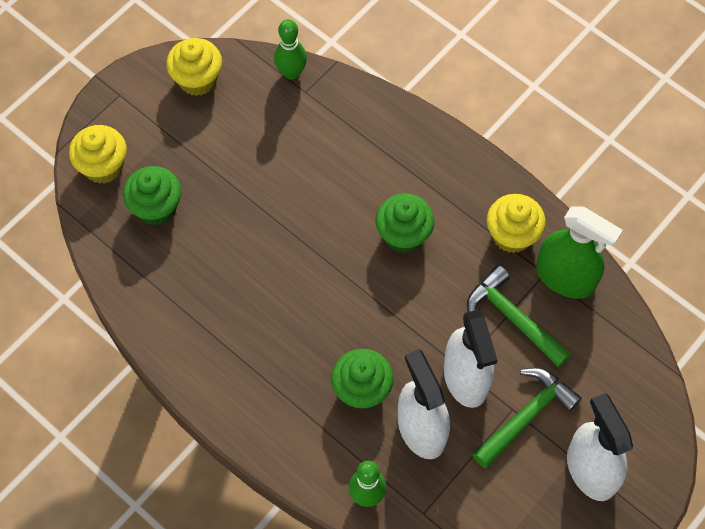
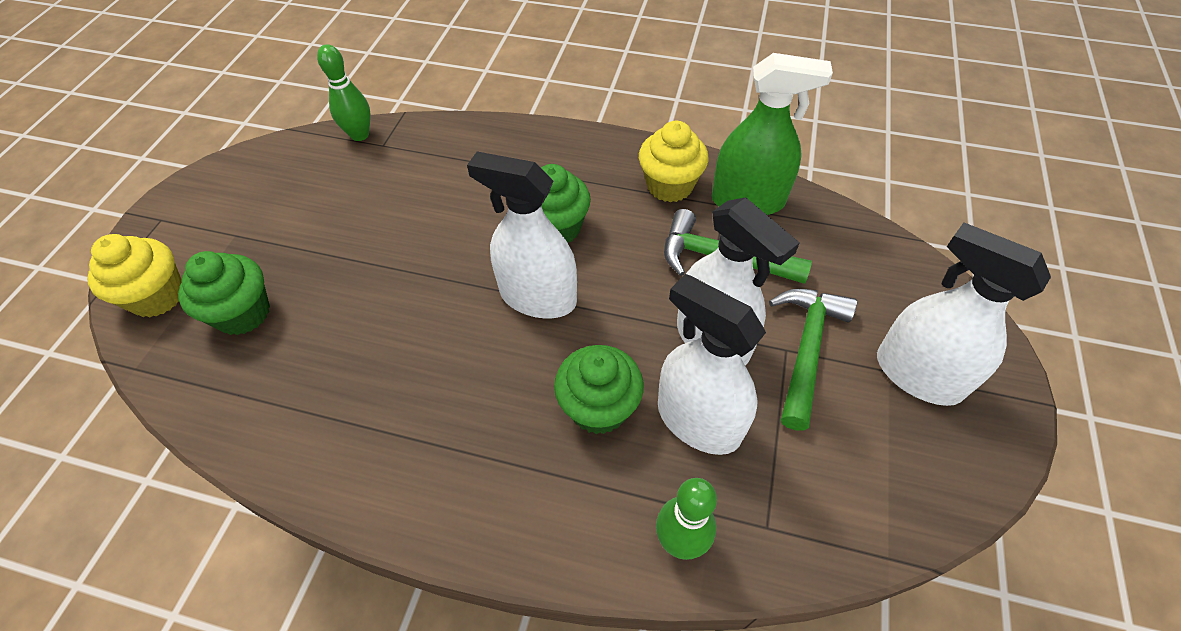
camera: 25 degrees left, 10 degrees down
(197, 80) = (254, 175): yellow cupcake -> none
(361, 288) = (538, 297): none -> white spray bottle

